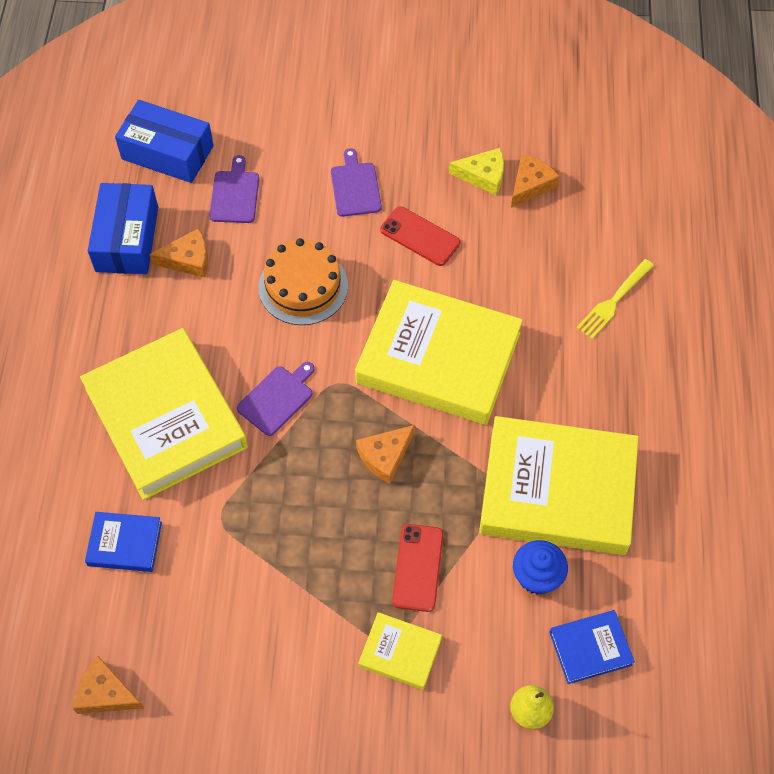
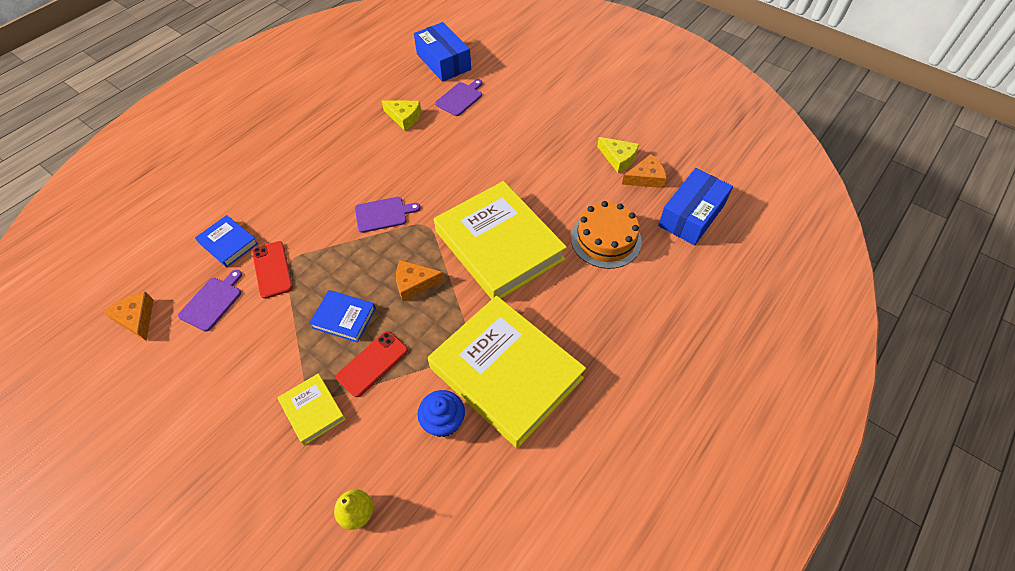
camera: 35 degrees right, 5 degrees down
(127, 239) = (383, 92): blue box -> blue box (691, 215)
(165, 418) = (314, 190): yellow book -> none
(188, 259) = (404, 117): orange cheese -> yellow cheese
(303, 286) = (454, 163): orange cake -> orange cake (606, 239)
(355, 187) = (532, 127): purple cutting board -> purple cutting board (212, 302)
(420, 236) = (548, 171): red phone -> red phone (272, 269)
(590, 648) = (436, 498): blue book -> blue book (344, 318)
(613, 301) = (647, 275): yellow fork -> none

